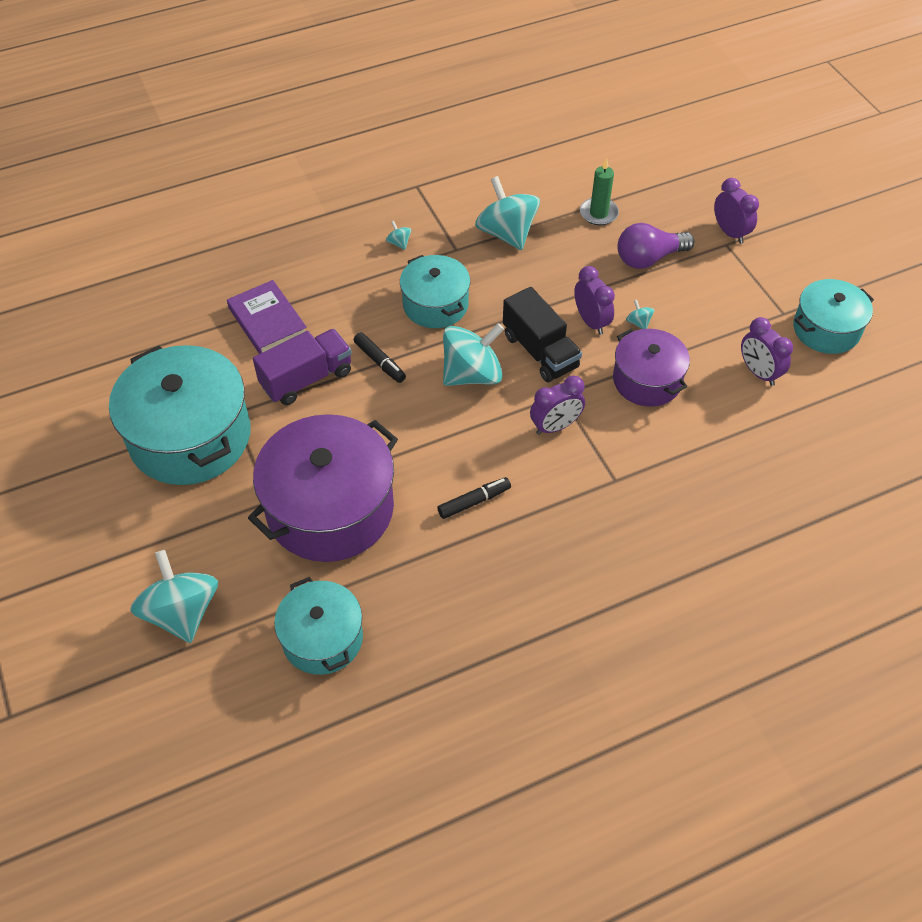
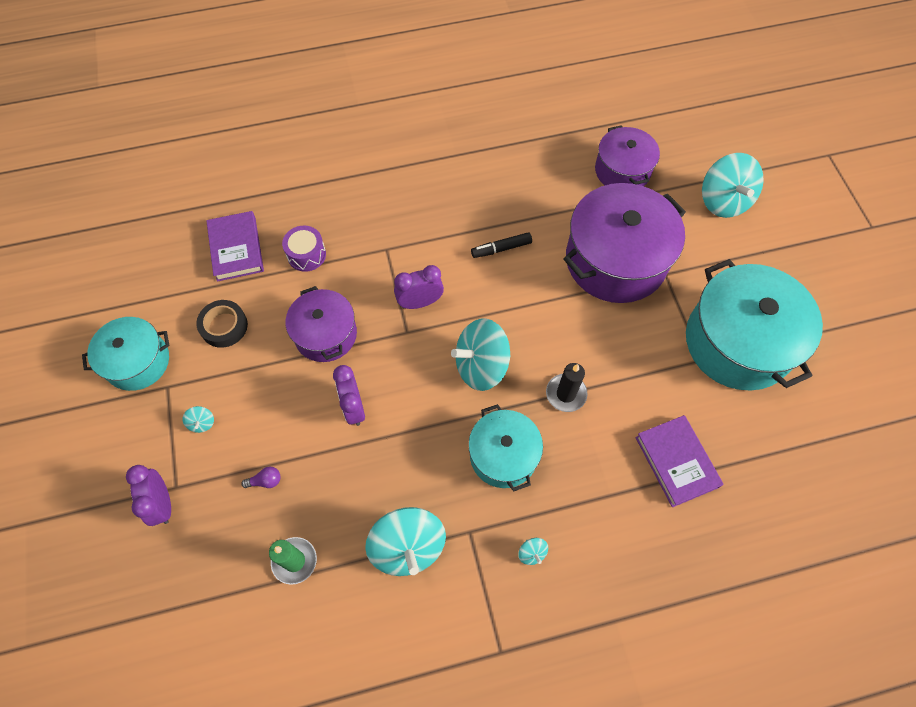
camera: 170 degrees left, 10 degrees up
(306, 379) = (636, 385): purple truck -> none
(322, 638) = (622, 171): turquoise pot -> purple pot
(380, 362) = (566, 394): black marker -> black candle
(540, 351) = (412, 381): black truck -> none
(638, 323) = (309, 398): turquoise spinning top -> turquoise spinning top (202, 423)
(649, 258) = (265, 481): purple light bulb -> purple light bulb, size x0.44
(707, 459) = (306, 255): none -> purple drum
(758, 372) = (224, 326): purple clock -> black tape
(793, 454) = (236, 248): none -> purple book

